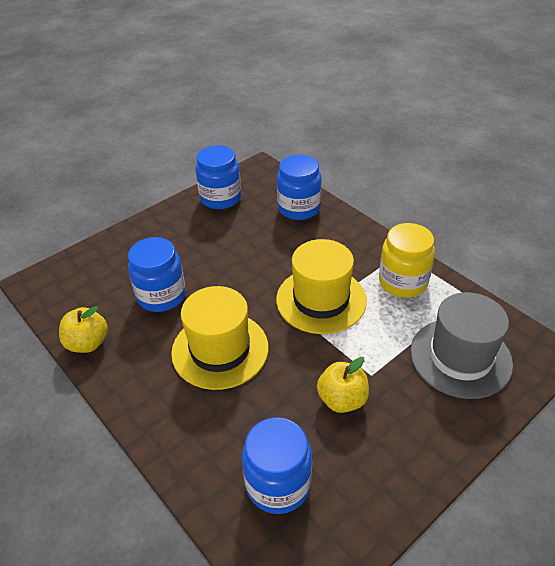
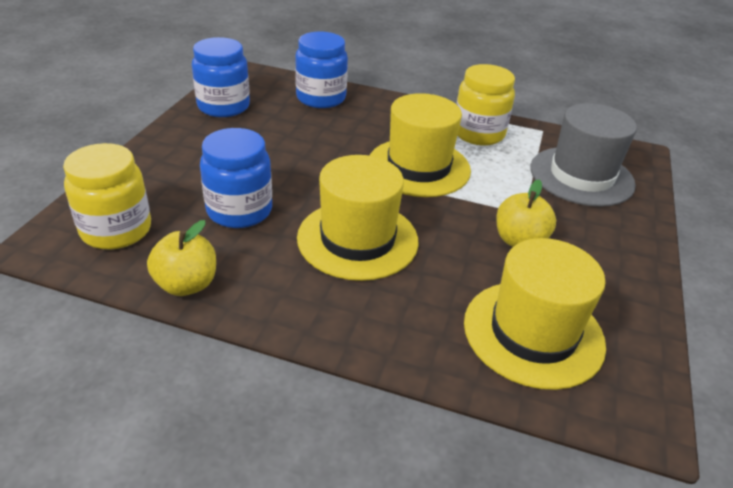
camera: 35 degrees left, 5 degrees down
(79, 285) = (116, 230): none -> yellow jar
(278, 484) = (533, 333): blue jar -> yellow hat

